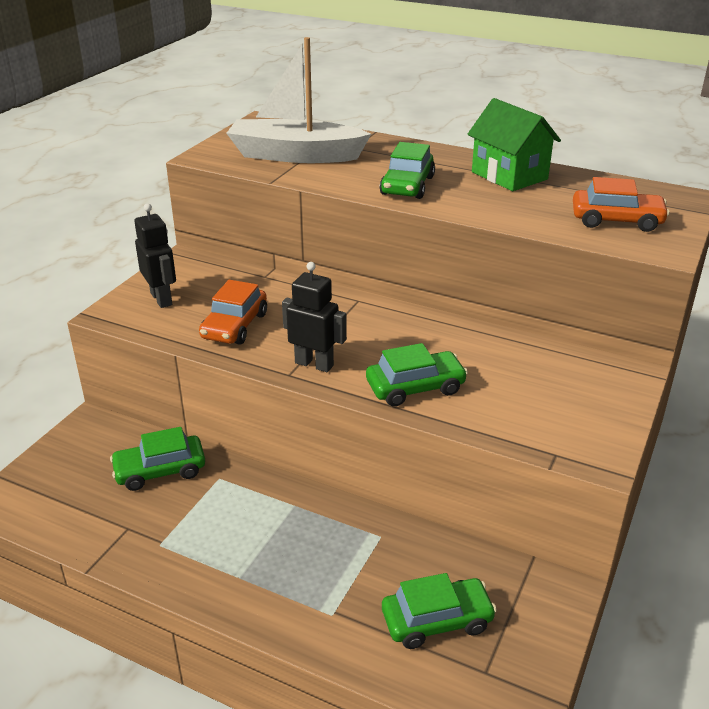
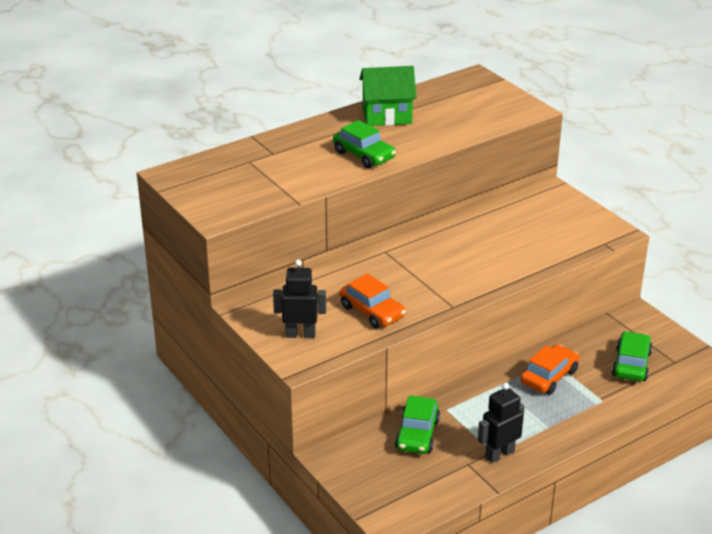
camera: 60 degrees left, 0 degrees up
(295, 155) = (260, 180): white boat -> none
(314, 364) = (450, 293): black robot -> black robot (499, 454)
(415, 387) = (507, 265): green car -> none
(616, 220) = (484, 108): orange car -> orange car (549, 377)

